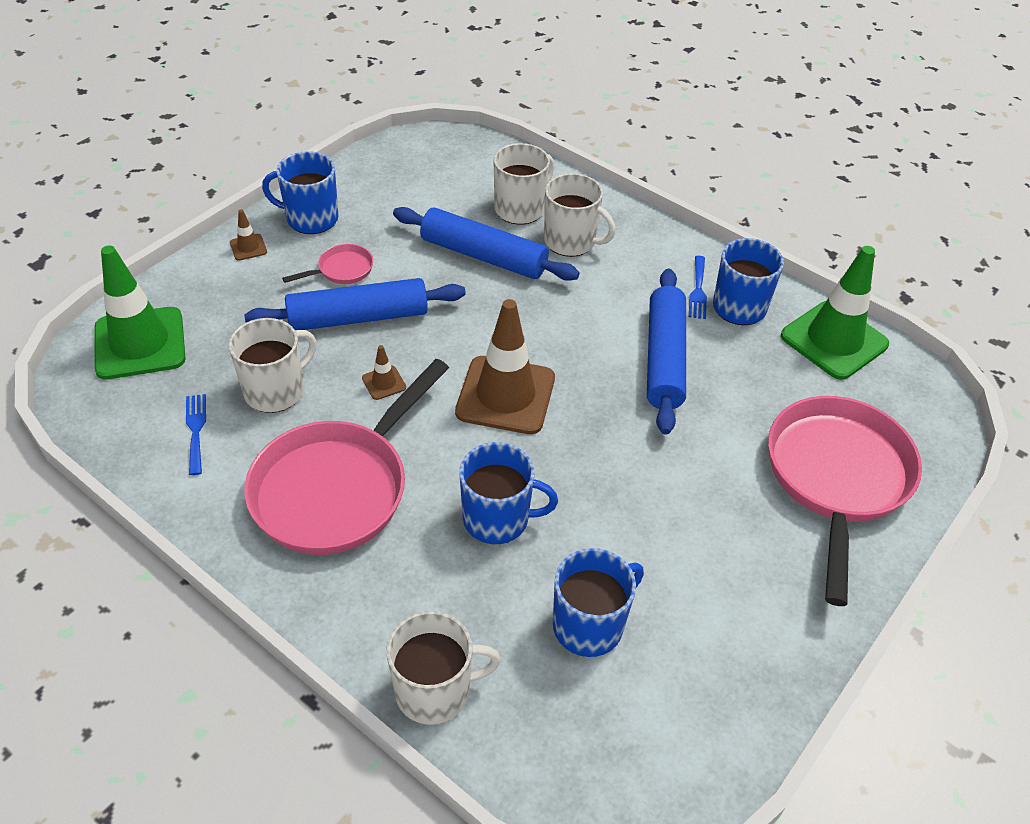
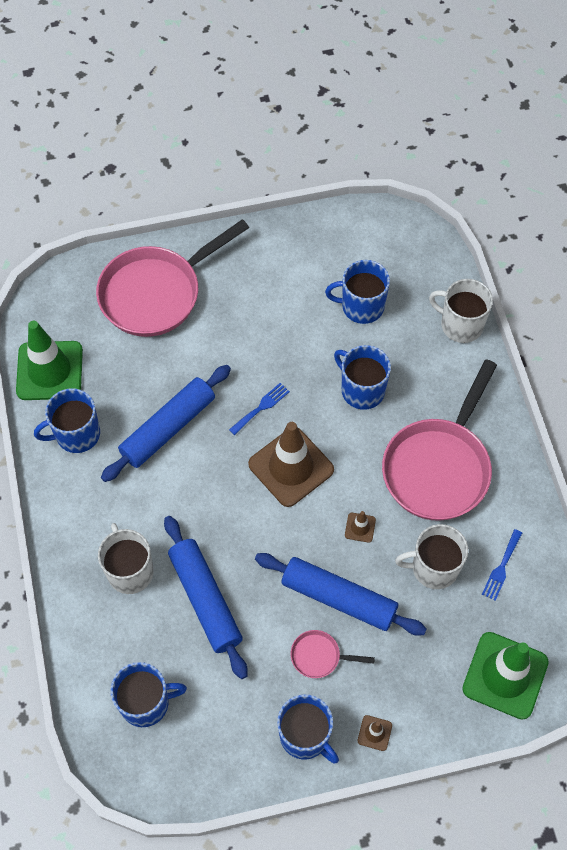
camera: 140 degrees left, 15 degrees up
(337, 488) = (439, 467): pink pan -> pink pan turned 135 degrees clockwise
(465, 177) = (146, 703): none -> blue mug
(520, 209) = (135, 632): white mug -> none
(698, 290) = (89, 465): blue fork -> blue fork (261, 407)

